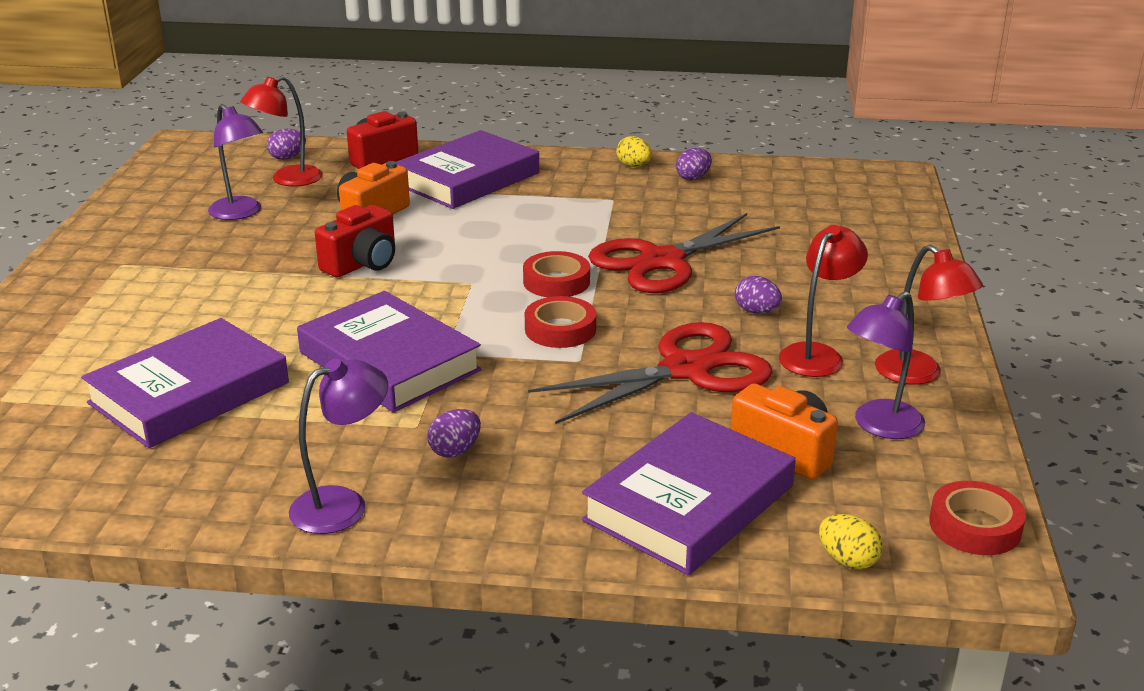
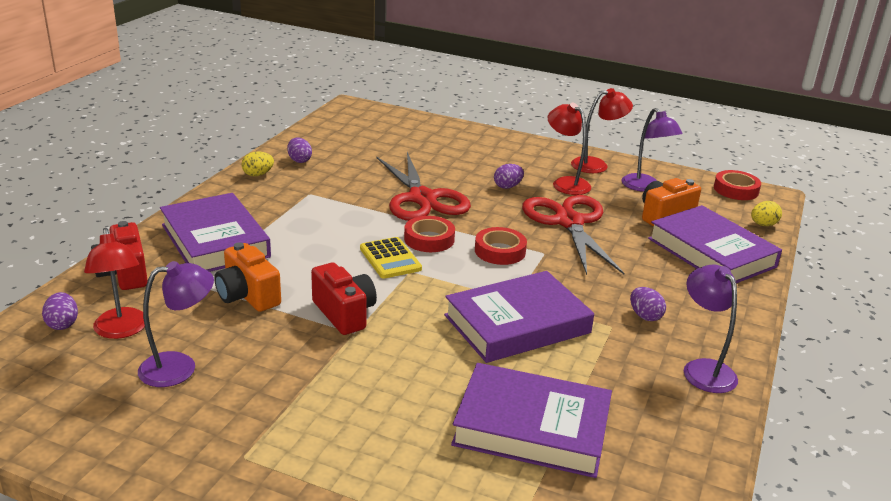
camera: 75 degrees left, 0 degrees up
(189, 393) = (532, 427): purple book -> purple book turned 45 degrees counterclockwise
(492, 267) = (390, 259): none -> yellow calculator

